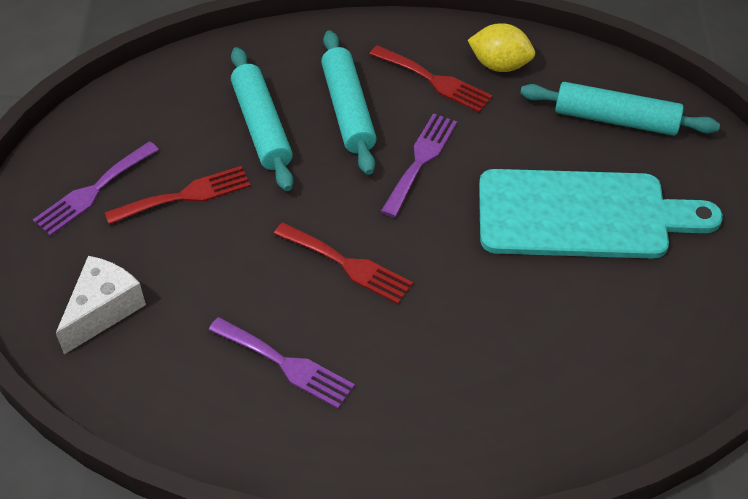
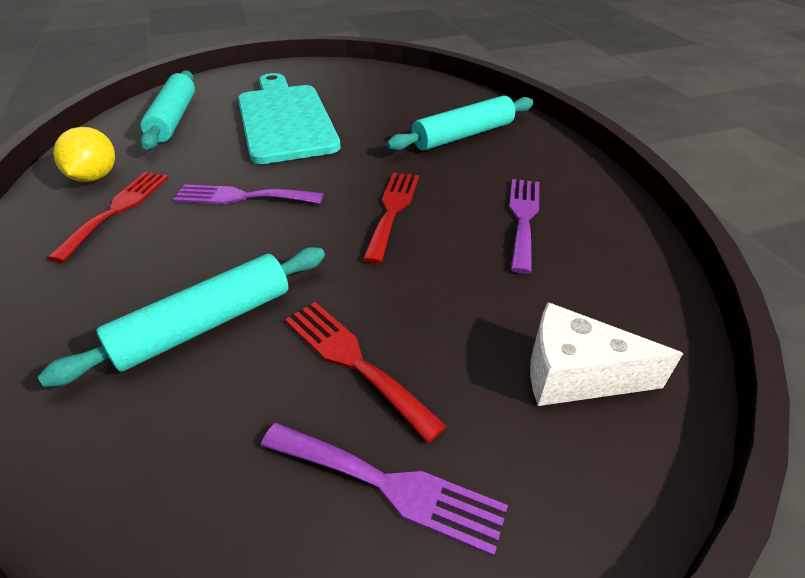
camera: 110 degrees left, 10 degrees down
(348, 110) = (168, 258): turquoise rolling pin -> turquoise rolling pin (463, 135)

